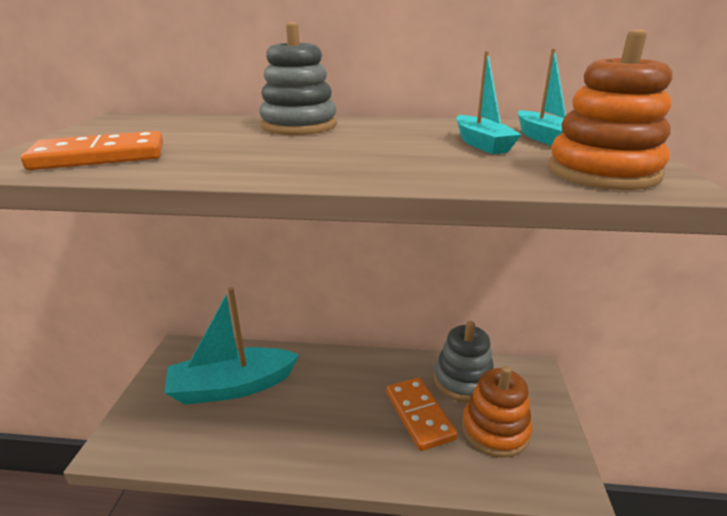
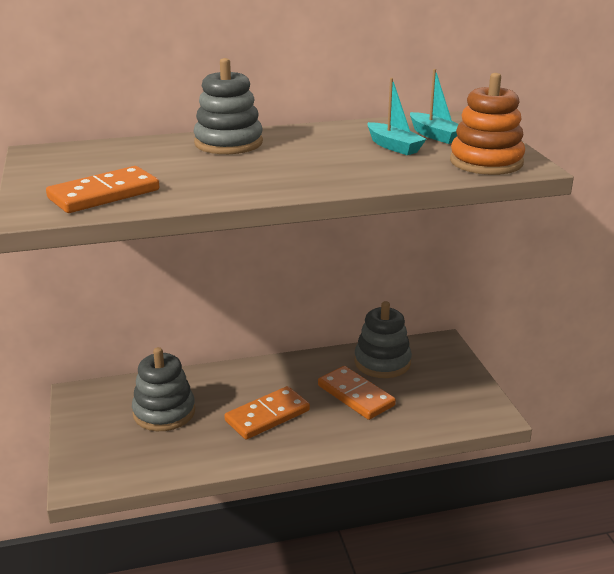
camera: 20 degrees left, 0 degrees up
(232, 387) = (164, 412): turquoise boat -> grey stacking toy
(320, 417) = (267, 416): none -> orange domino
(495, 430) = (423, 392): orange stacking toy -> none

